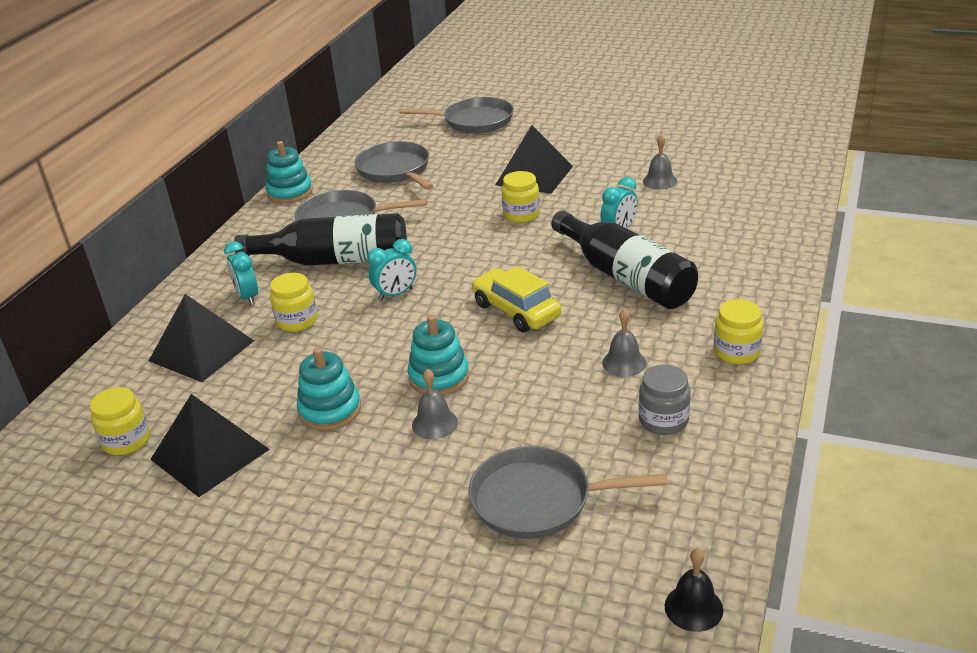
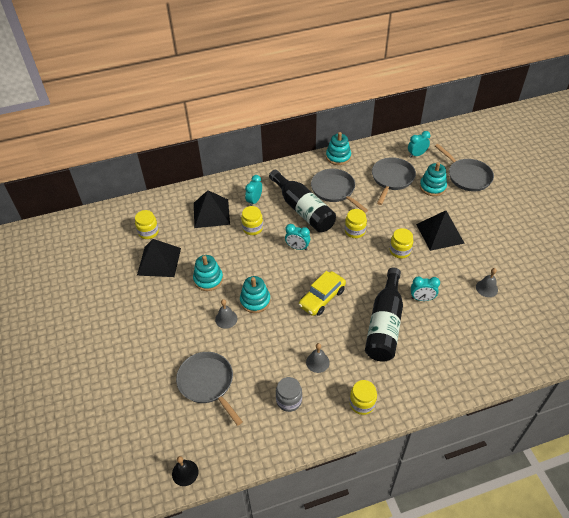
camera: 50 degrees right, 15 degrees up
(385, 137) = (416, 154): none -> turquoise clock
(438, 234) = (355, 231): none -> yellow jar
(454, 149) = (432, 187): none -> turquoise stacking toy
(516, 311) = (322, 298): yellow car -> yellow car turned 150 degrees counterclockwise

